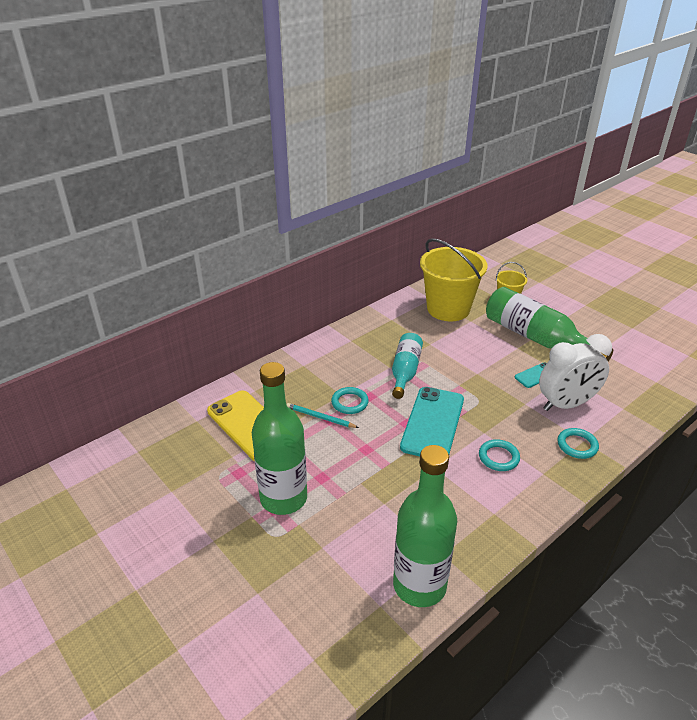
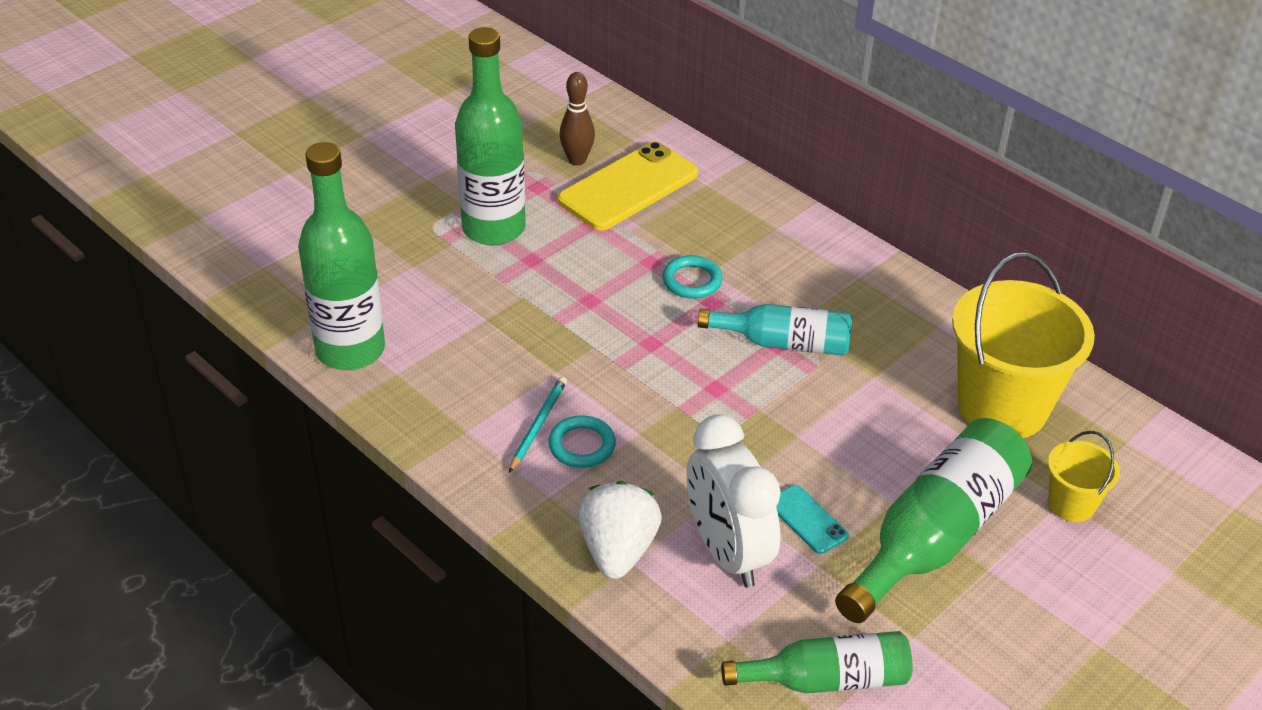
camera: 85 degrees right, 5 degrees up
(212, 450) = (577, 160): none -> brown bowling pin
(320, 417) = (653, 252): turquoise pencil -> turquoise pencil (538, 425)
(433, 423) = (655, 373): turquoise phone -> none
(577, 445) = (617, 550): turquoise ring -> white strawberry
(634, 379) = (827, 679): none -> green bottle

